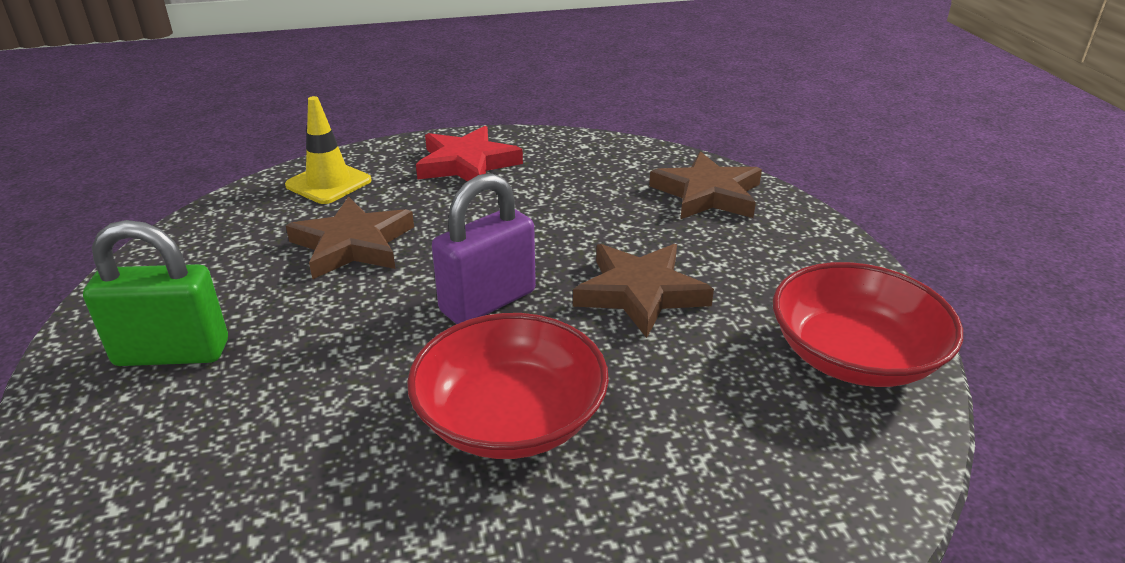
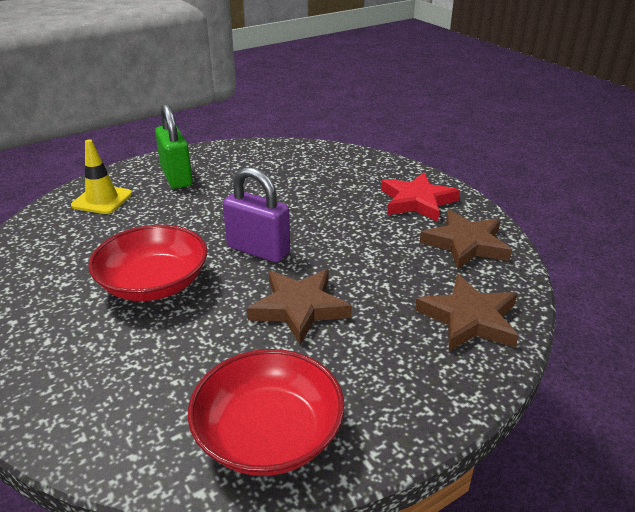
camera: 70 degrees right, 0 degrees up
(328, 183) = (352, 165): yellow traffic cone -> yellow traffic cone (102, 200)
(353, 244) = (292, 192): brown star -> brown star (465, 244)

